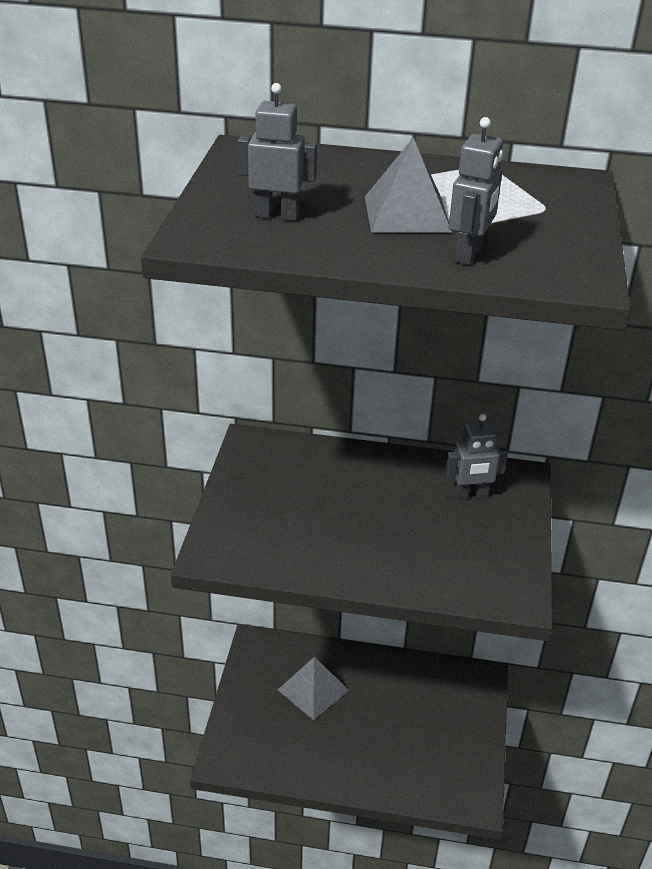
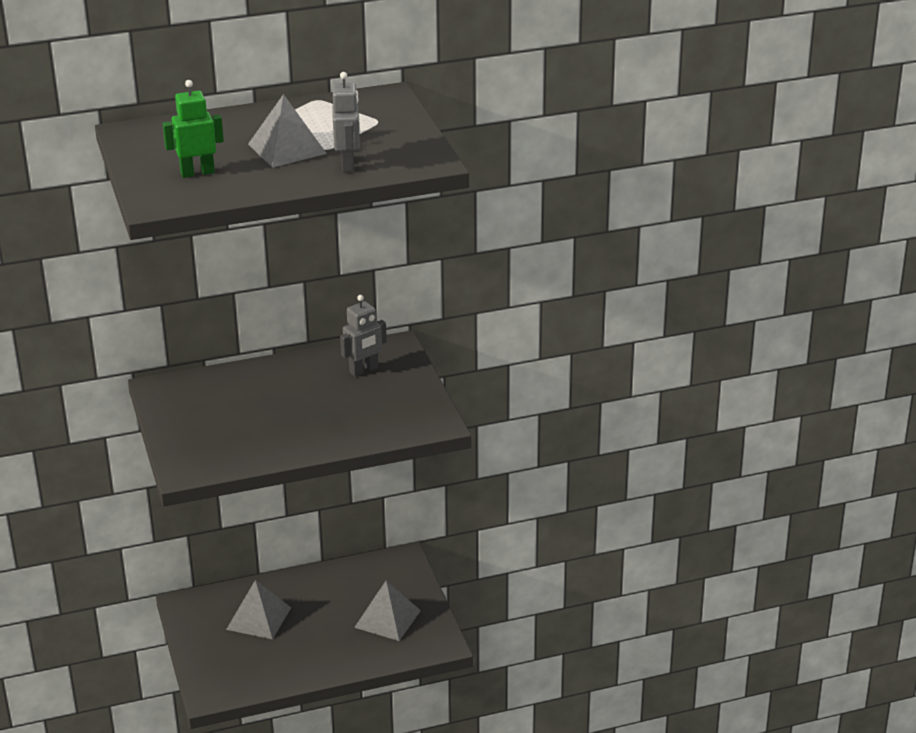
camera: 25 degrees left, 5 degrees down
(276, 215) = (197, 173): grey robot -> green robot
(435, 744) = (387, 619): none -> grey pyramid

